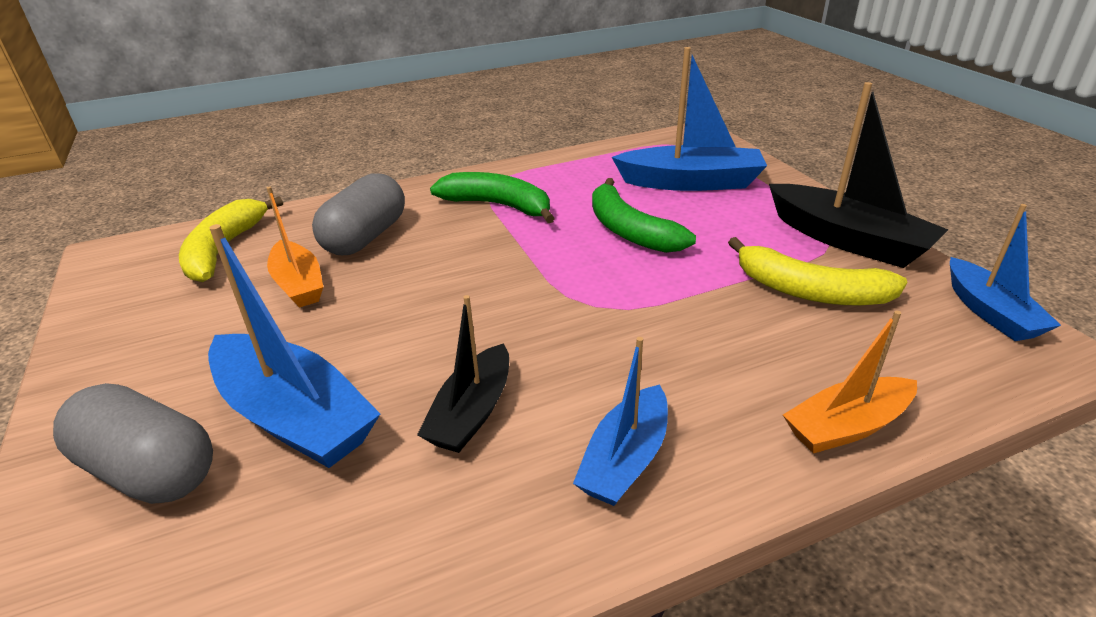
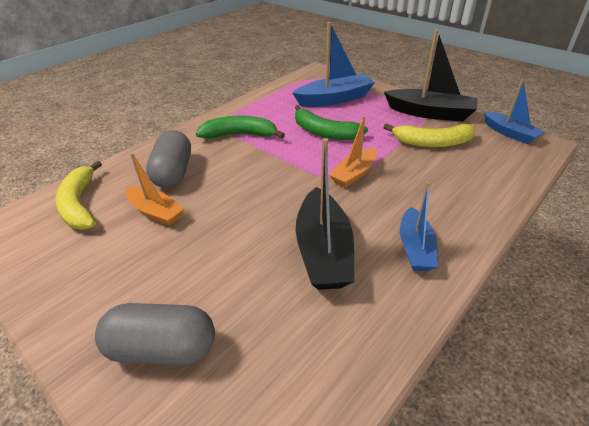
camera: 25 degrees left, 5 degrees up
(294, 416) = (226, 287): blue boat -> none
(472, 412) = (323, 251): black boat -> black boat, size x1.59
(847, 426) = (493, 201): orange boat -> orange boat (354, 174)

